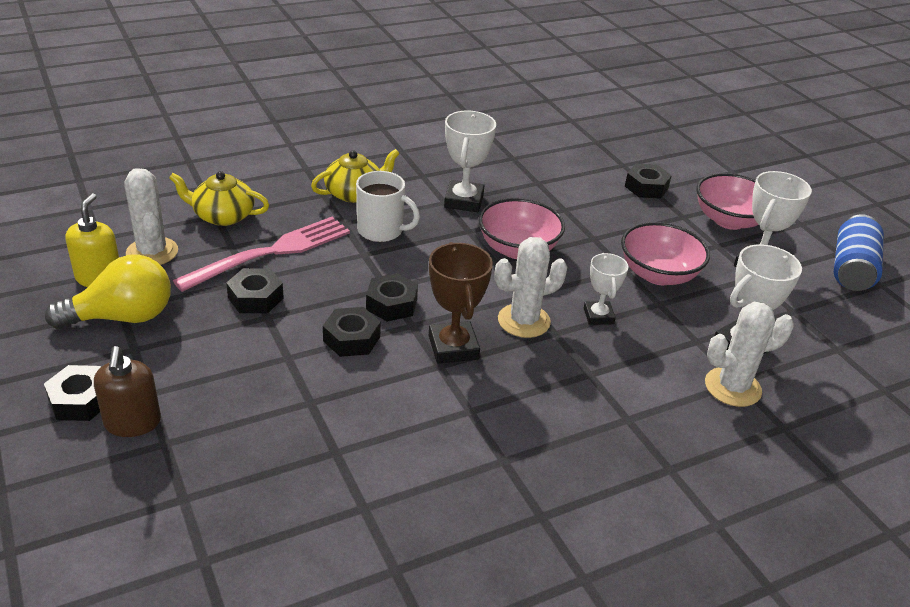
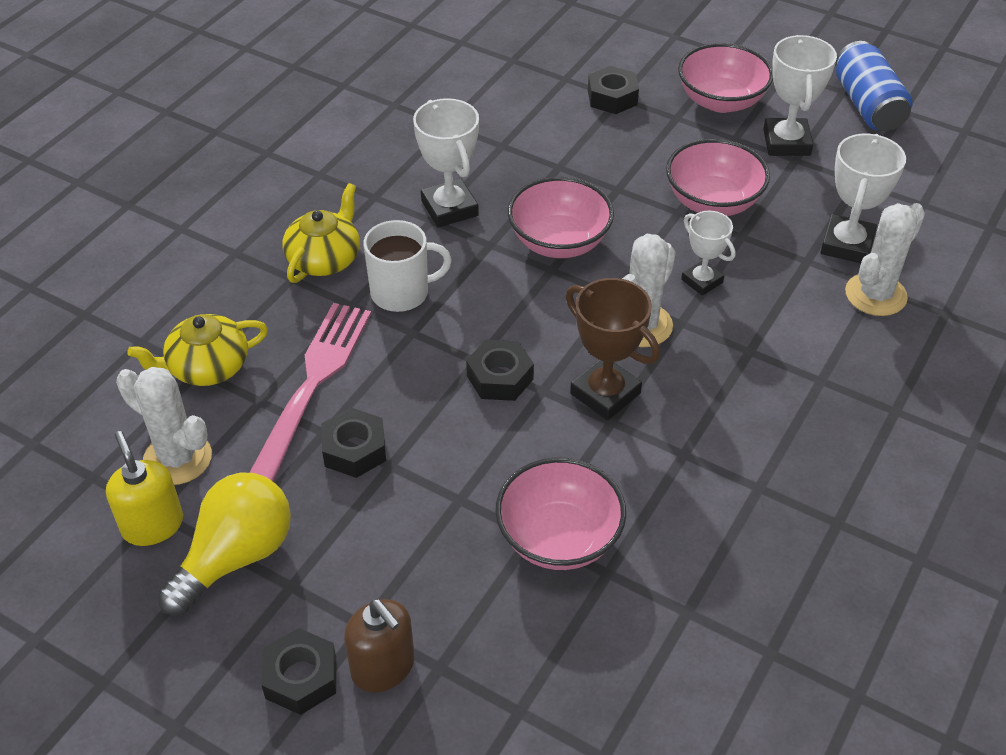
camera: 30 degrees left, 10 degrees up
(326, 413) = (559, 538): none -> pink bowl
(351, 339) = (500, 441): black nut -> none

